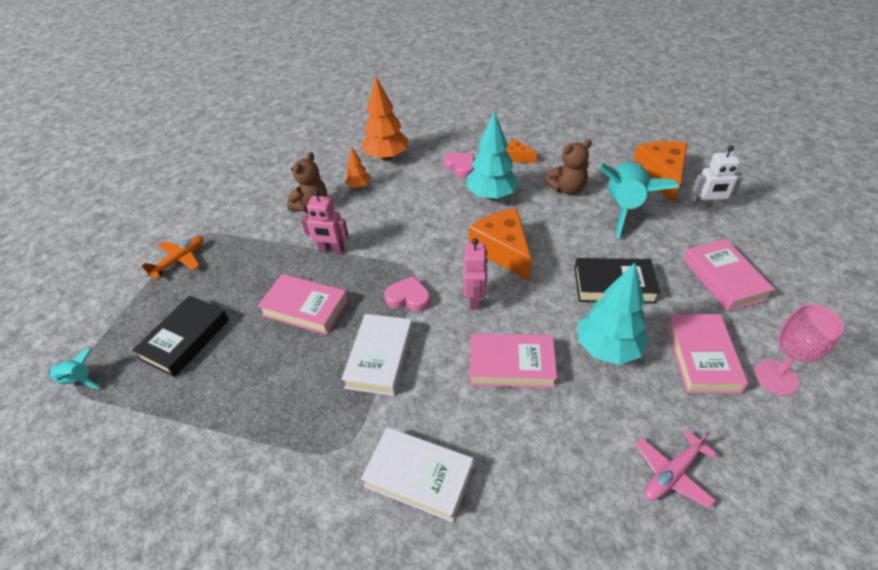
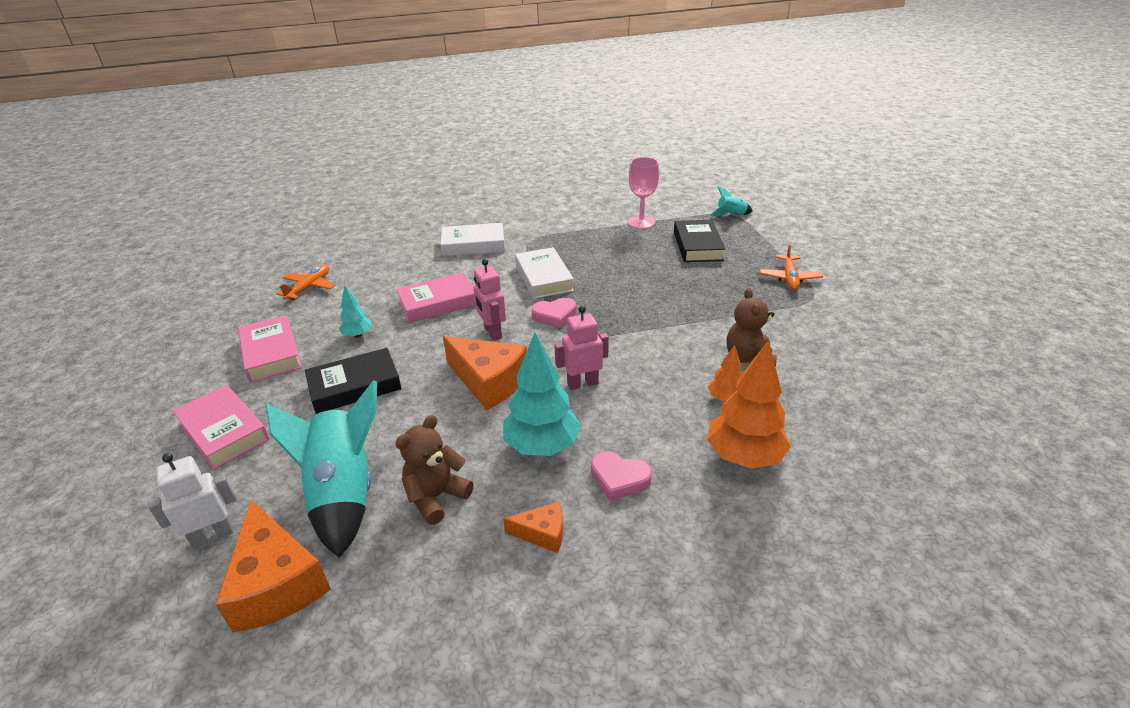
camera: 150 degrees right, 10 degrees down
(305, 308) = (635, 284): pink book -> none
(331, 250) = (667, 326): pink robot -> pink robot (582, 383)
(607, 348) = (358, 335): turquoise tree -> turquoise tree, size x0.52
(671, 473) = (309, 287): pink plane -> orange plane
(776, 377) = (206, 359): pink goblet -> pink goblet (641, 222)

